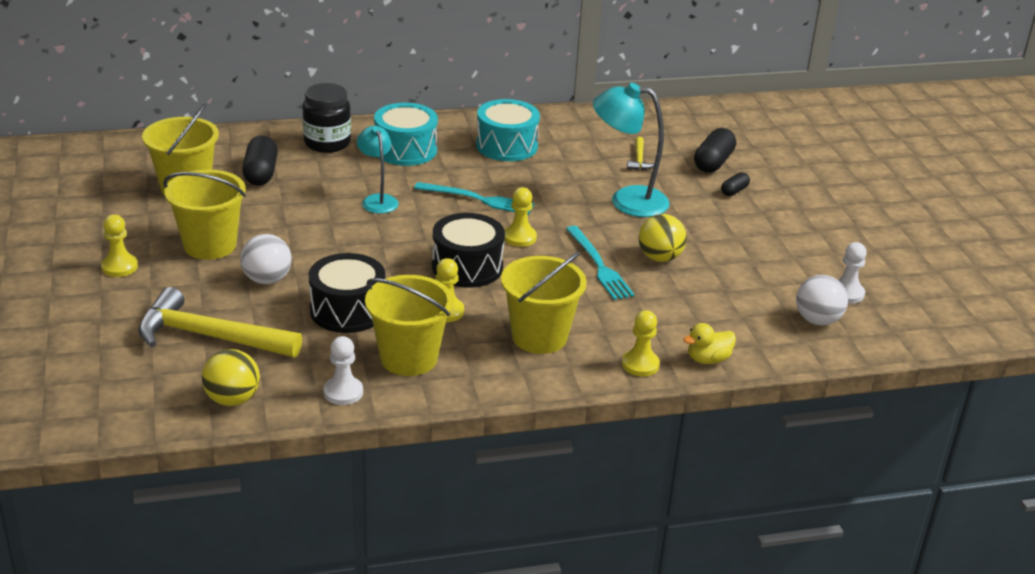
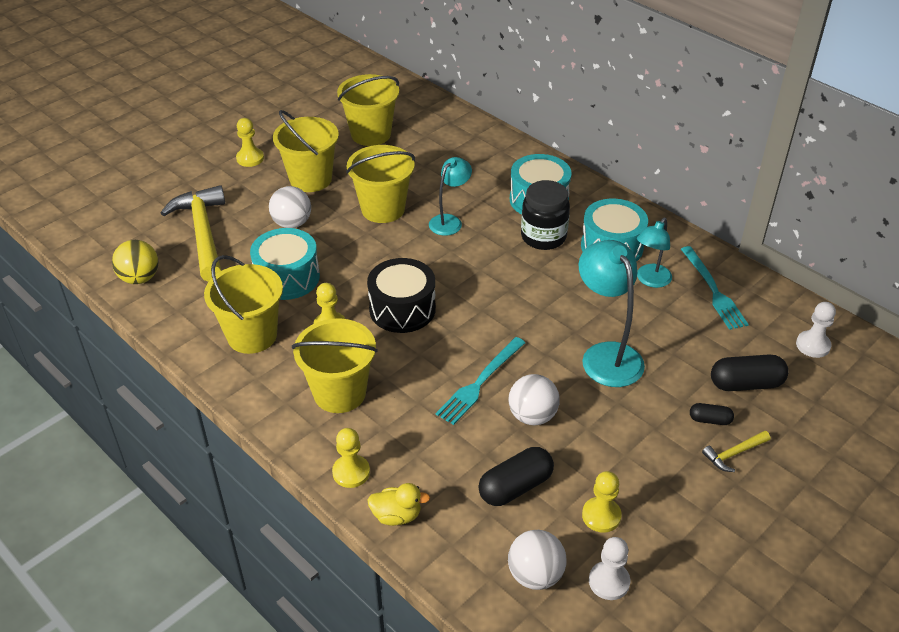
camera: 60 degrees right, 10 degrees up
(260, 173) = (425, 153): black capsule -> black capsule (515, 487)
(314, 225) = (383, 209): none -> yellow bucket
(327, 143) = (502, 160): black jar -> black jar (543, 237)
(343, 392) = (185, 323): white pawn -> white pawn (813, 345)
(347, 310) = (287, 277): black drum -> turquoise drum
(478, 199) = (508, 269): turquoise fork -> turquoise fork (713, 290)
(519, 237) = (475, 317): yellow pawn -> yellow pawn (601, 516)
(565, 148) = (650, 280): none -> turquoise lamp
(639, 160) = (688, 332): yellow hammer -> yellow hammer (734, 454)
(660, 258) = (532, 416): yellow ball -> white ball
(708, 359) = (396, 515): yellow duck -> yellow duck turned 150 degrees clockwise

